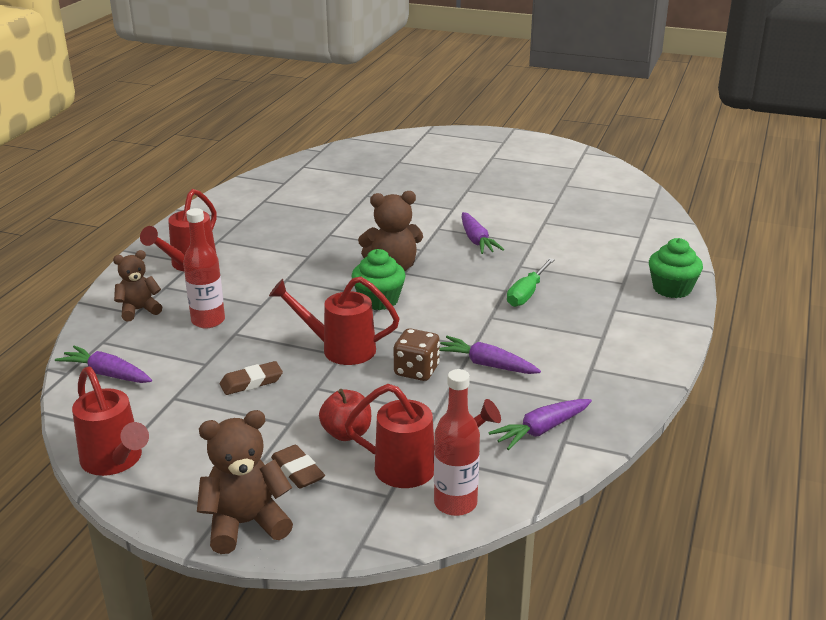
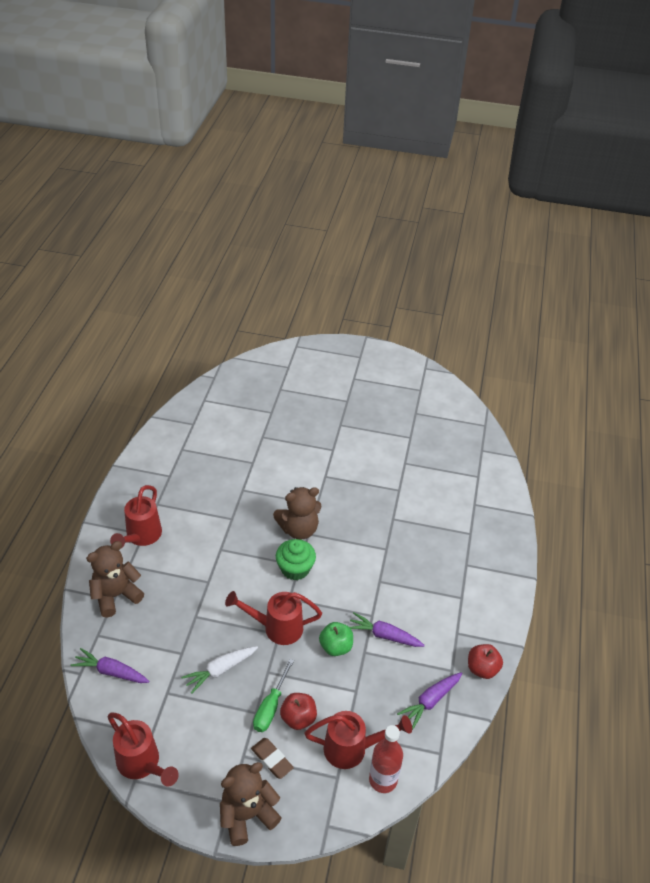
camera: 10 degrees left, 15 degrees up
(139, 310) = (116, 595): brown teddy bear -> brown teddy bear, size x1.50
(208, 321) = (172, 604): red bottle -> none
(251, 382) = (220, 670): brown eraser -> white carrot
(416, 371) = (336, 647): brown dice -> green apple
(477, 241) = (357, 490): purple carrot -> none
(527, 293) = (402, 552): green screwdriver -> green screwdriver (270, 707)
(623, 404) = (482, 669): none -> red apple
(672, 289) = (505, 538): green cupcake -> none

